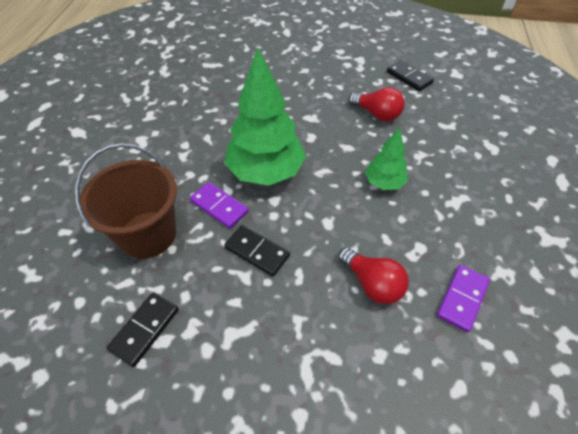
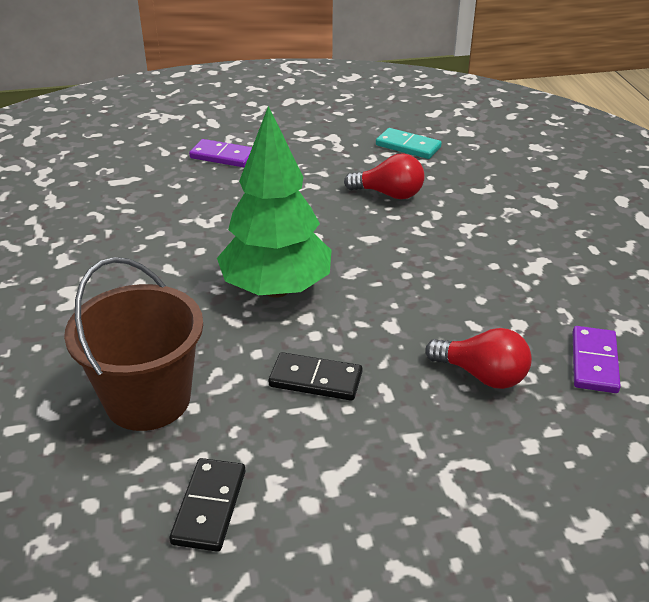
camera: 20 degrees left, 15 degrees down
(219, 206) = (233, 342): purple domino -> purple domino (223, 156)
(384, 183) = (438, 266): green tree -> none
(409, 77) = (408, 146): black domino -> turquoise domino

